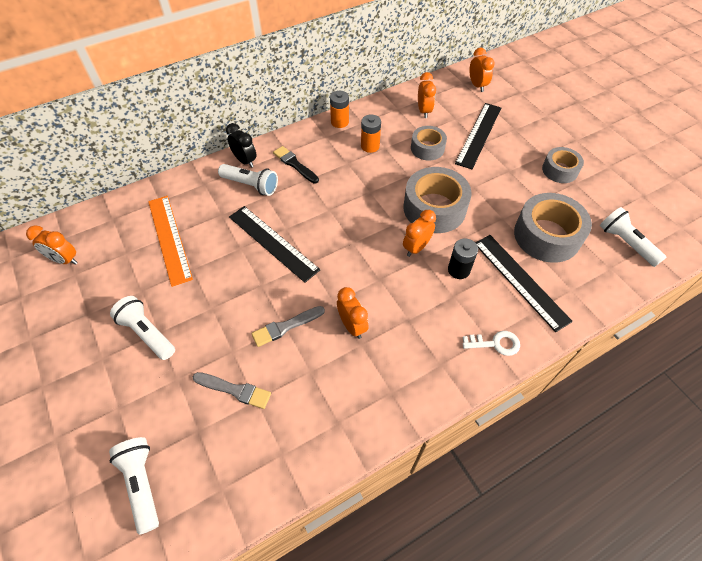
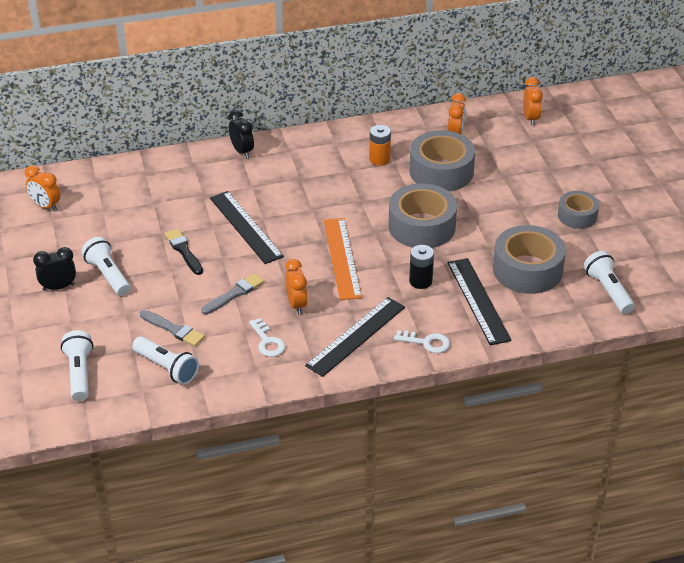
camera: 15 degrees right, 15 degrees down
(96, 362) = (58, 287): none -> black clock
(169, 239) = (147, 206): orange ruler -> orange ruler (342, 258)
(251, 185) = (240, 174): white flashlight -> white flashlight (167, 368)
(286, 327) = (234, 294): grey brush -> grey brush turned 150 degrees clockwise
(295, 164) = (292, 163): black brush -> black brush (183, 251)
(339, 122) = (356, 131): orange battery -> none
(339, 382) = (267, 342): none -> white key
(416, 248) = (387, 256): orange clock -> none
(427, 148) = (441, 171): grey tape -> grey tape, size x1.69
(479, 135) = (505, 168): black ruler -> black ruler (356, 336)

